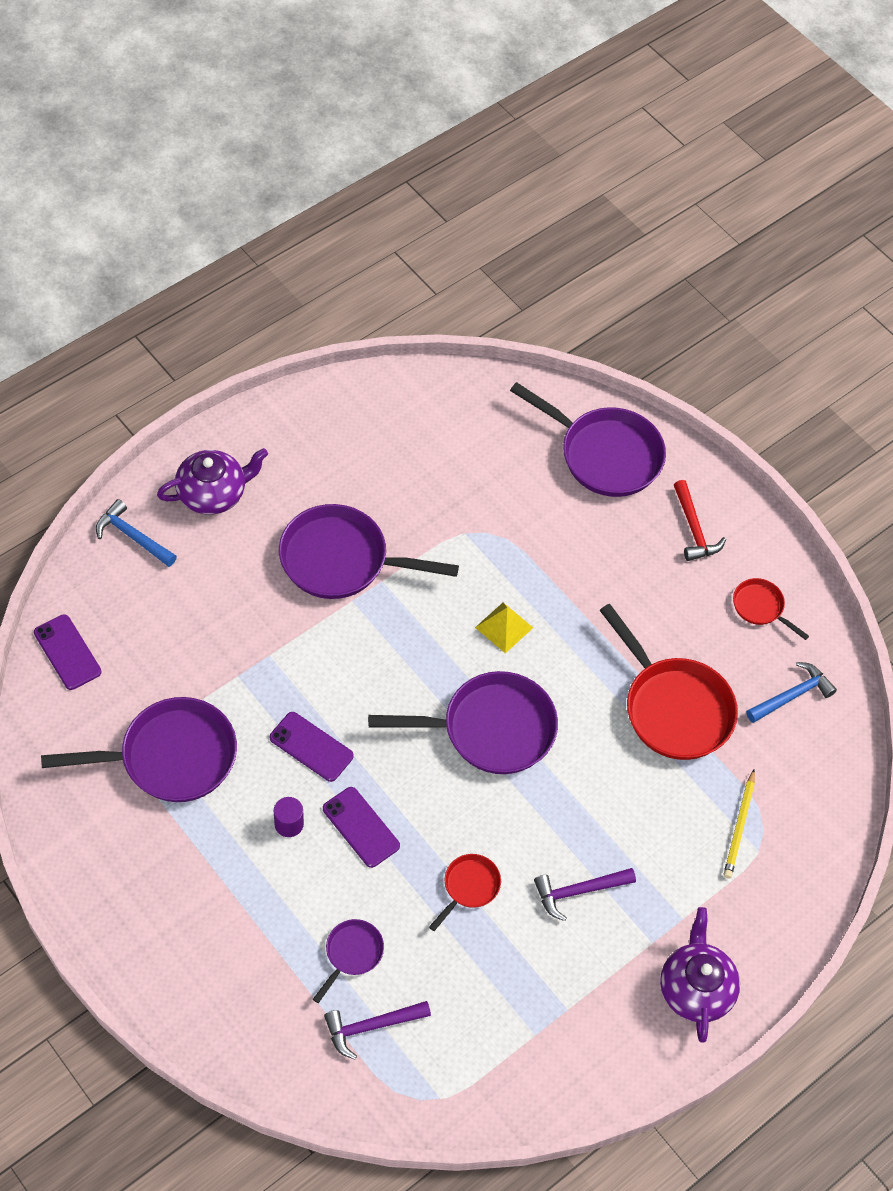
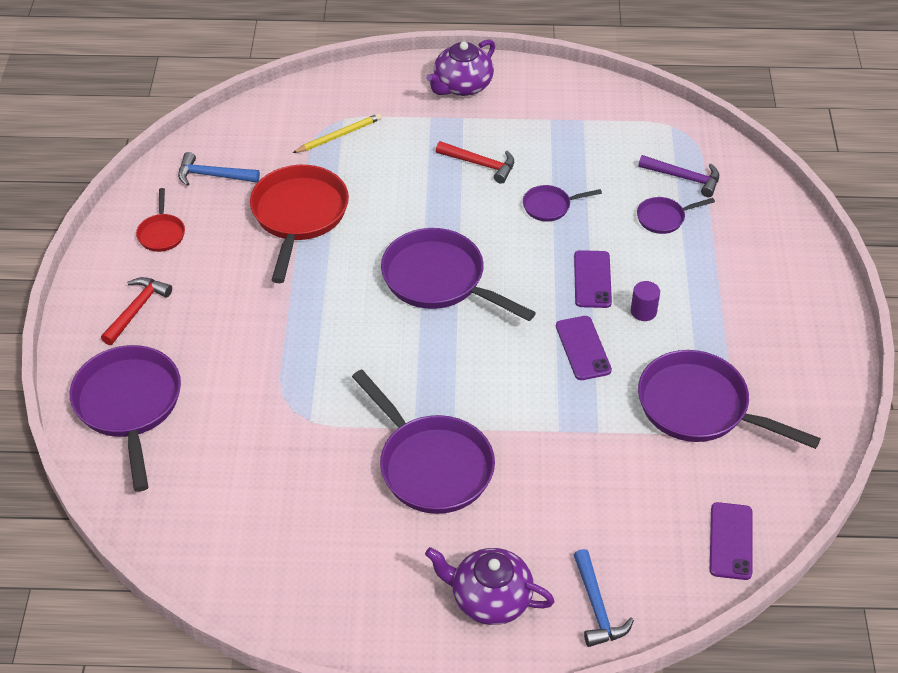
camera: 135 degrees left, 10 degrees down
(469, 887) = (550, 206): red pan -> purple pan
(504, 627) = (357, 335): yellow pyramid -> none
(578, 891) = (480, 164): purple hammer -> red hammer

